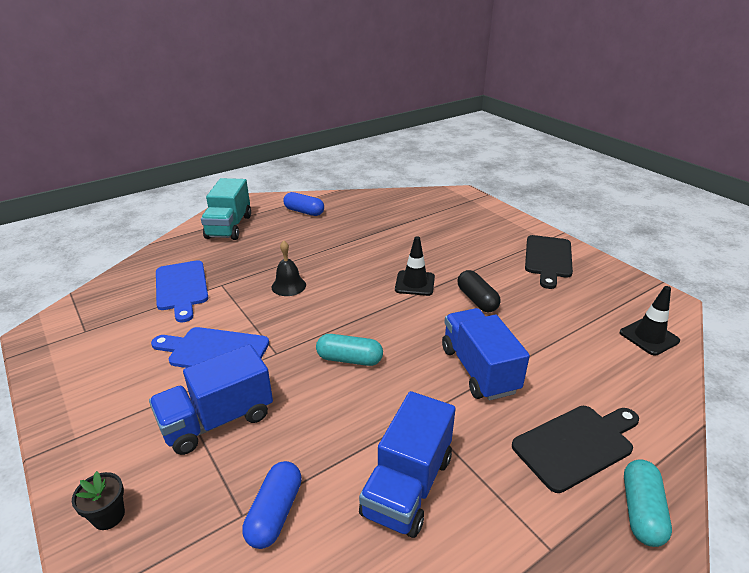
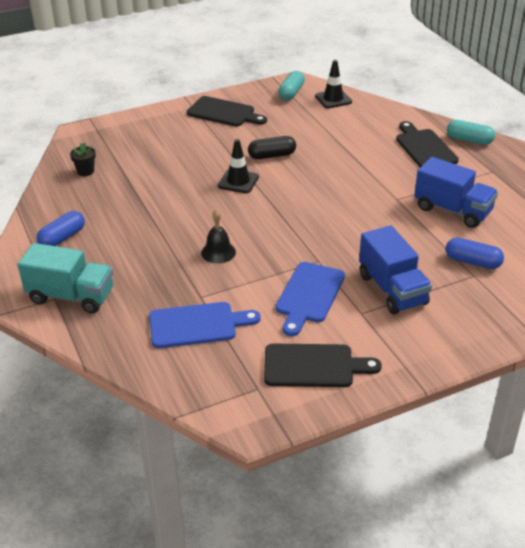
camera: 80 degrees left, 5 degrees up
(101, 364) = (313, 366): none -> black cutting board
(109, 516) = (476, 334): black flower pot -> black flower pot (85, 171)
(349, 359) = (333, 223): turquoise capsule -> turquoise capsule (291, 93)
(478, 369) = (355, 169): blue truck -> none

